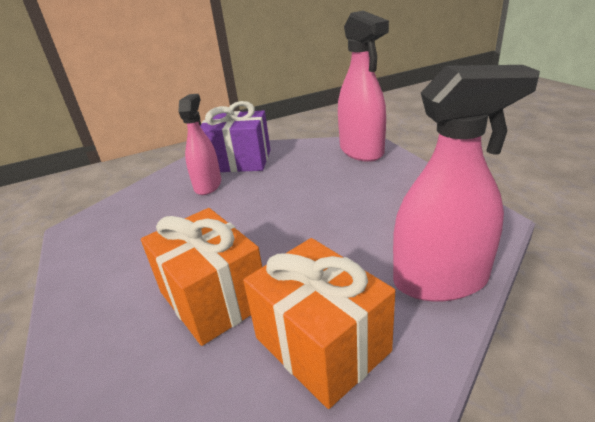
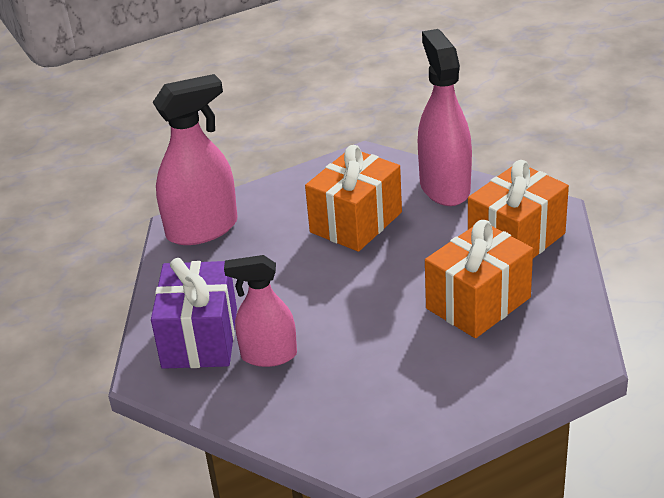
camera: 95 degrees left, 5 degrees up
(367, 217) = (356, 222): none -> orange gift

